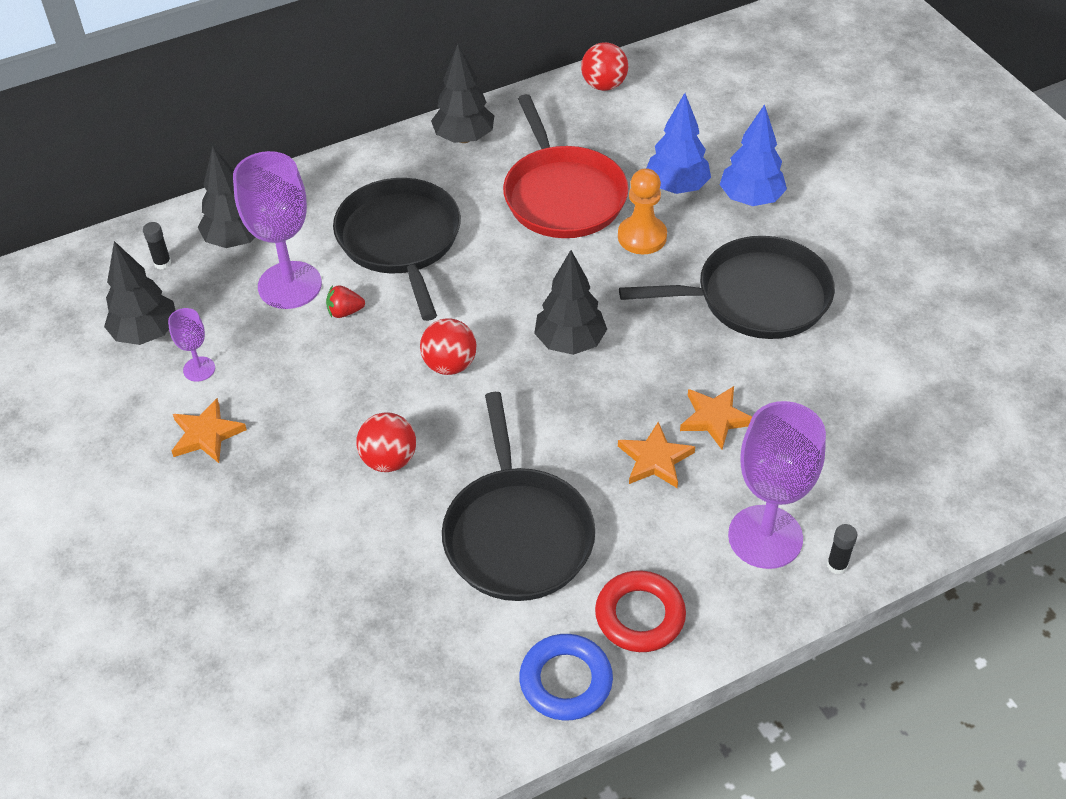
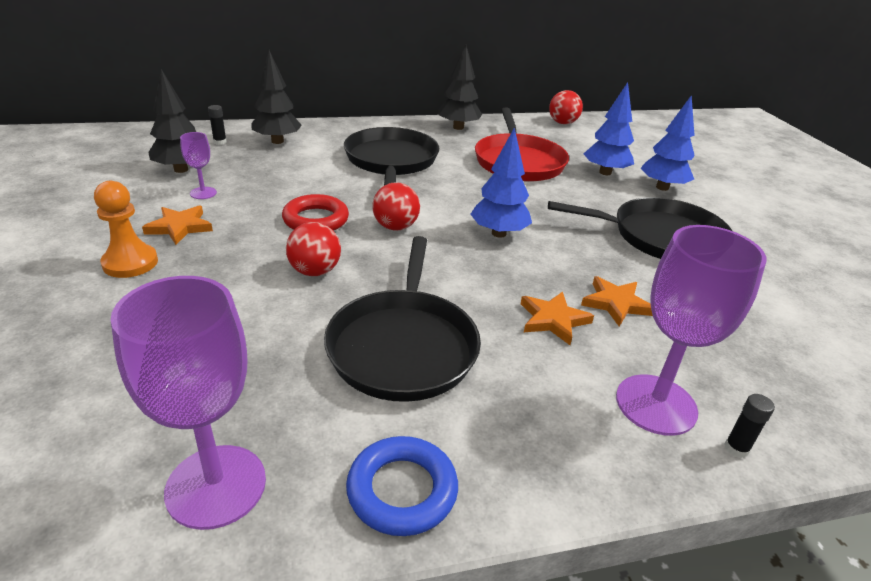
camera: 10 degrees right, 15 degrees down
(289, 285) = (299, 166): purple goblet -> purple goblet (216, 486)
(345, 312) = (330, 186): red strawberry -> none
(570, 342) = (498, 233): black tree -> blue tree
(640, 615) = (505, 445): red ring -> red ring (316, 220)
(642, 237) = (573, 190): orange pawn -> orange pawn (130, 263)

